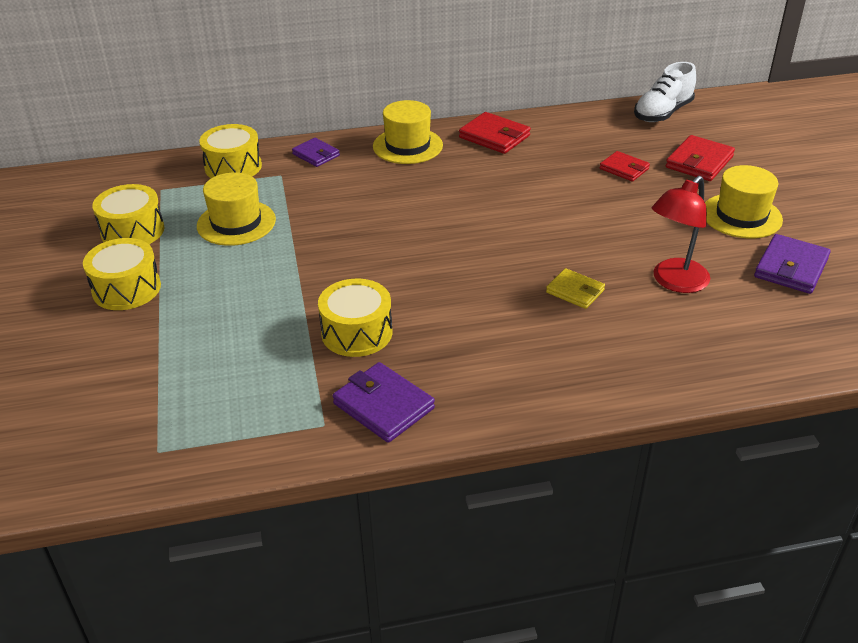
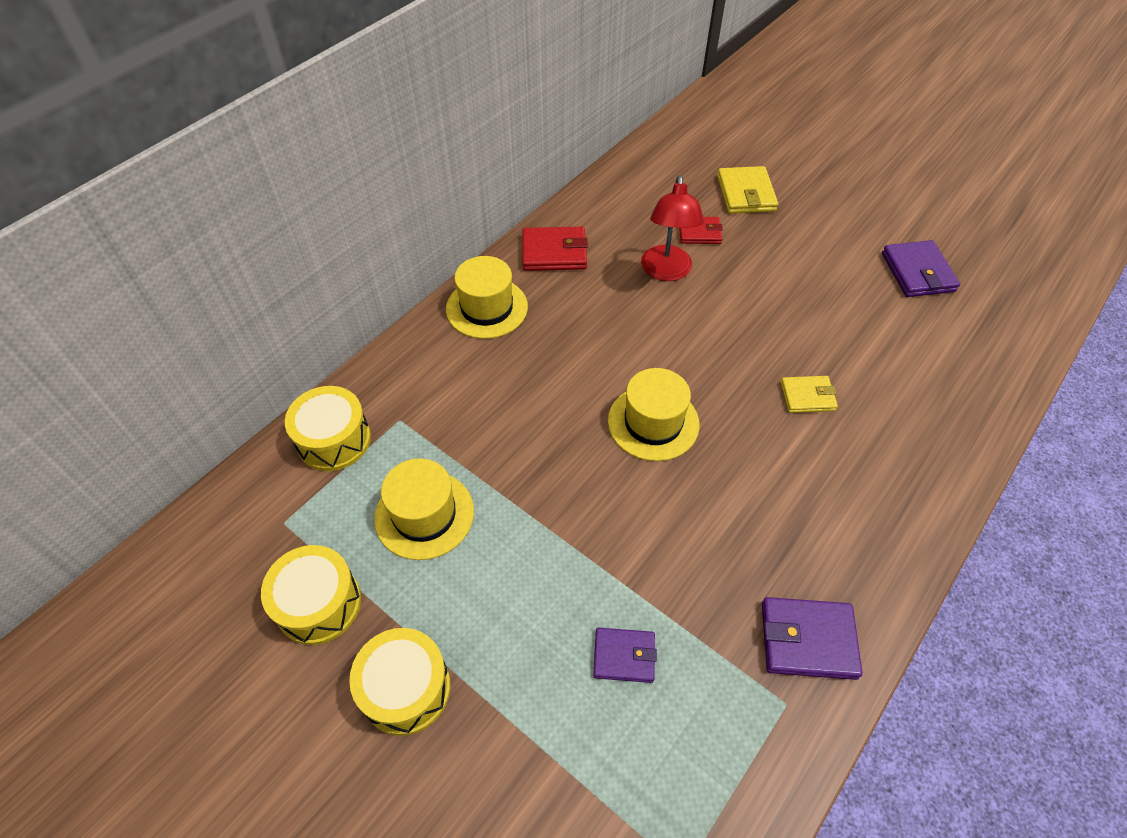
camera: 40 degrees left, 15 degrees up
(316, 155) = (407, 371): purple wallet -> purple wallet (624, 656)
(357, 332) = (693, 572): yellow drum -> none
(662, 113) = (662, 151): white shoe -> none
(674, 282) = (862, 338): red lamp -> red lamp (666, 272)
(699, 162) = (746, 194): red wallet -> yellow wallet
(741, 216) = (833, 237): yellow hat -> yellow hat (653, 422)

